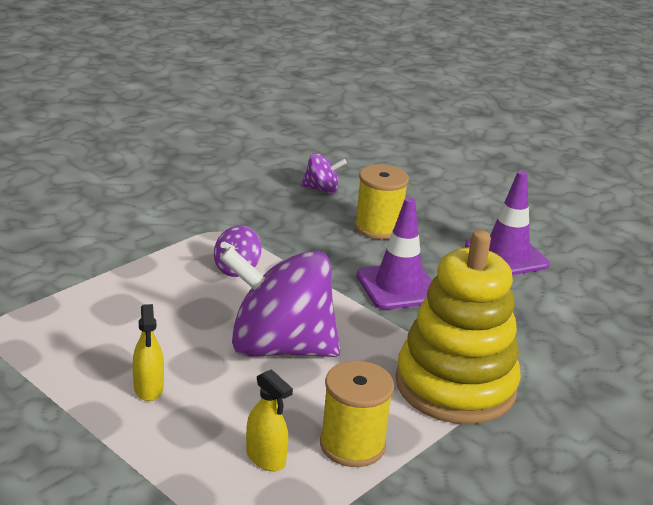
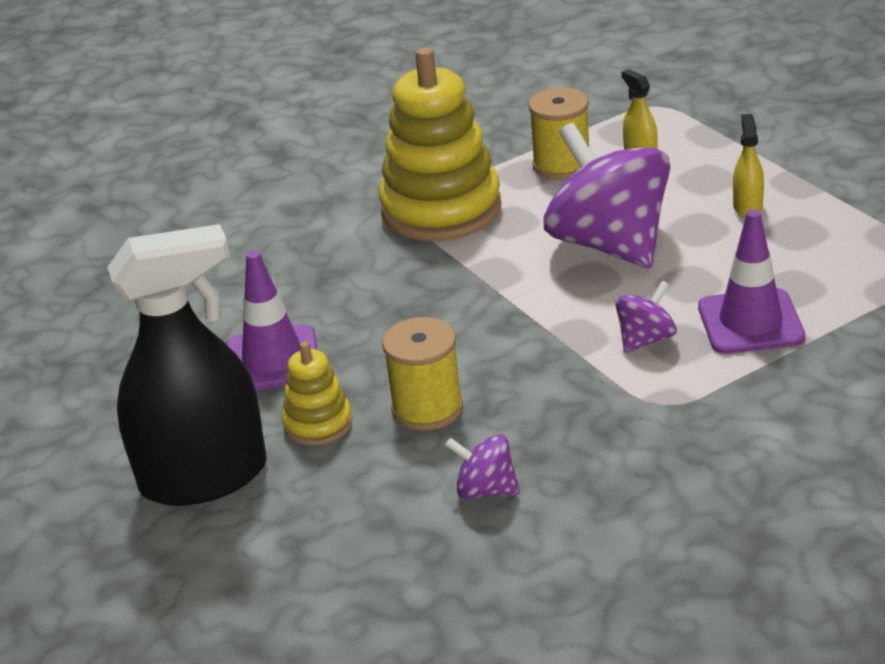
camera: 160 degrees left, 5 degrees up
(279, 347) = (609, 244): purple spinning top -> purple spinning top turned 150 degrees counterclockwise
(398, 287) = (444, 314): purple traffic cone -> purple traffic cone (750, 322)
(444, 220) = (318, 424): none -> yellow stacking toy
(493, 195) = (204, 477): none -> black spray bottle

